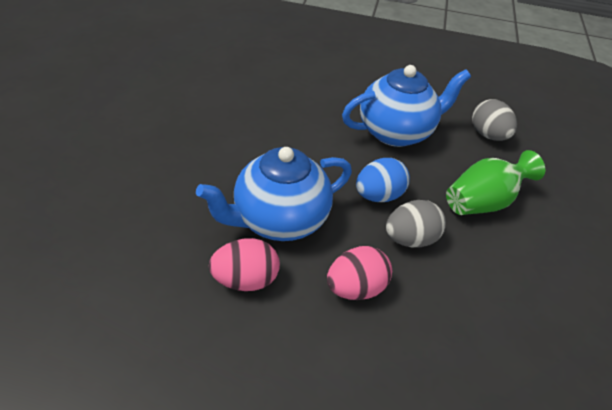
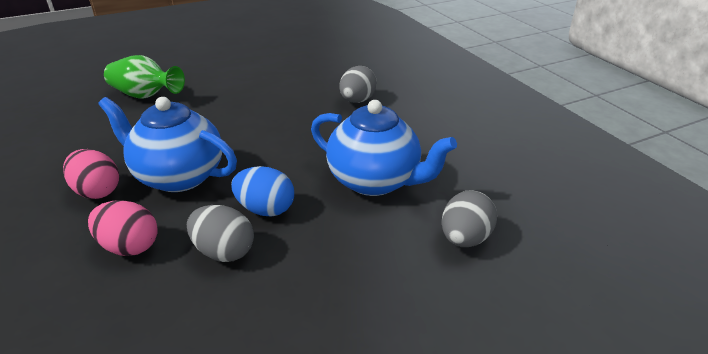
camera: 55 degrees right, 10 degrees down
(279, 80) = (357, 101): none -> grey egg
(483, 202) = (338, 279): green vase -> green vase (145, 96)

